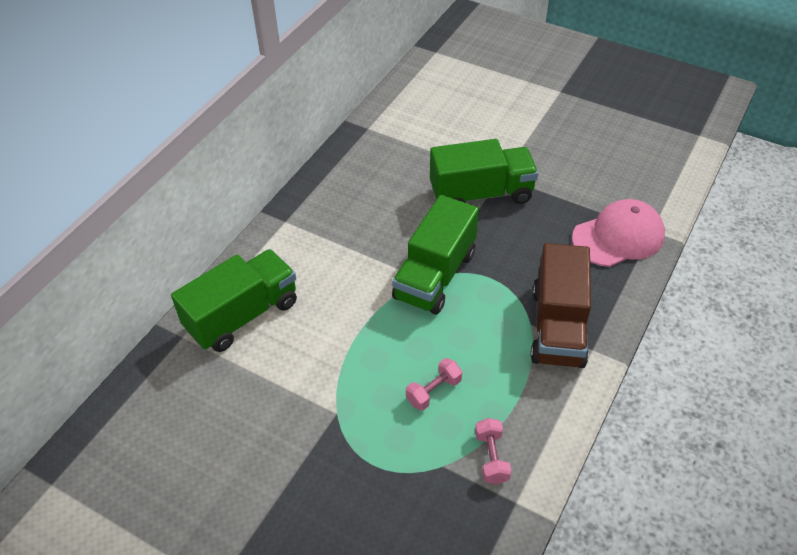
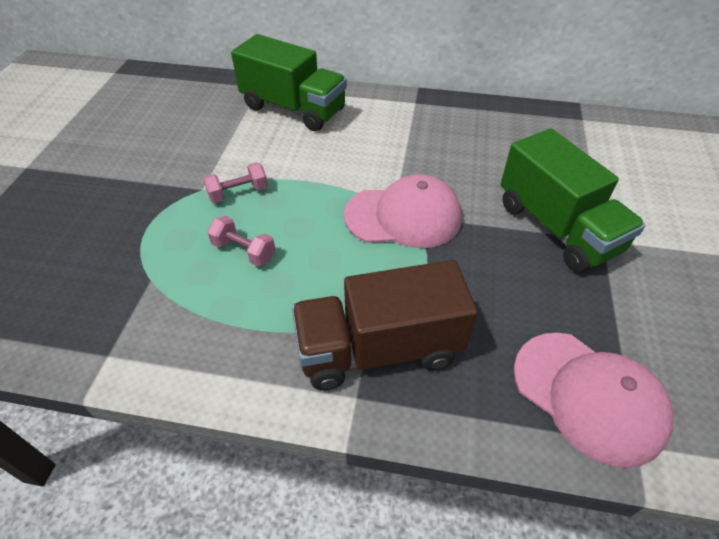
camera: 70 degrees right, 0 degrees up
(435, 275) = (403, 216): green truck -> pink cap
(491, 458) = (165, 319): pink dumbbell -> pink dumbbell (238, 193)

